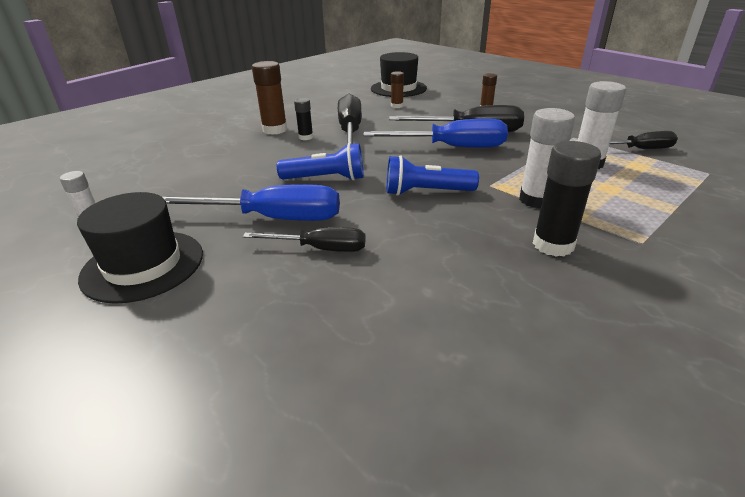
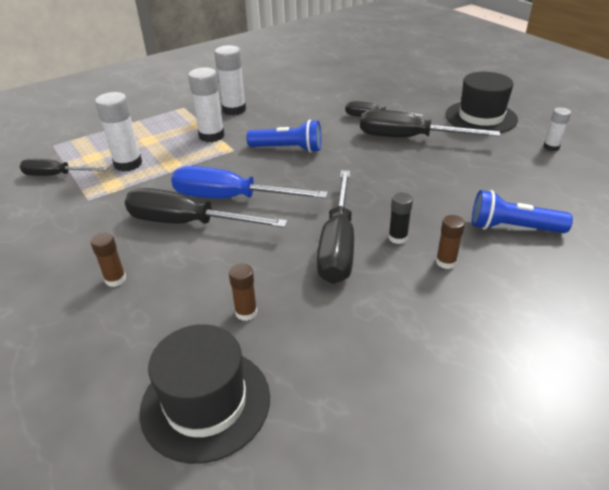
camera: 170 degrees left, 5 degrees up
(273, 218) = (409, 138): blue screwdriver -> black screwdriver
(275, 130) = (446, 262): brown glue stick -> brown glue stick, size x0.57
(326, 179) = (370, 170): blue flashlight -> blue flashlight (512, 228)
(553, 245) = (234, 110): black glue stick -> white glue stick

